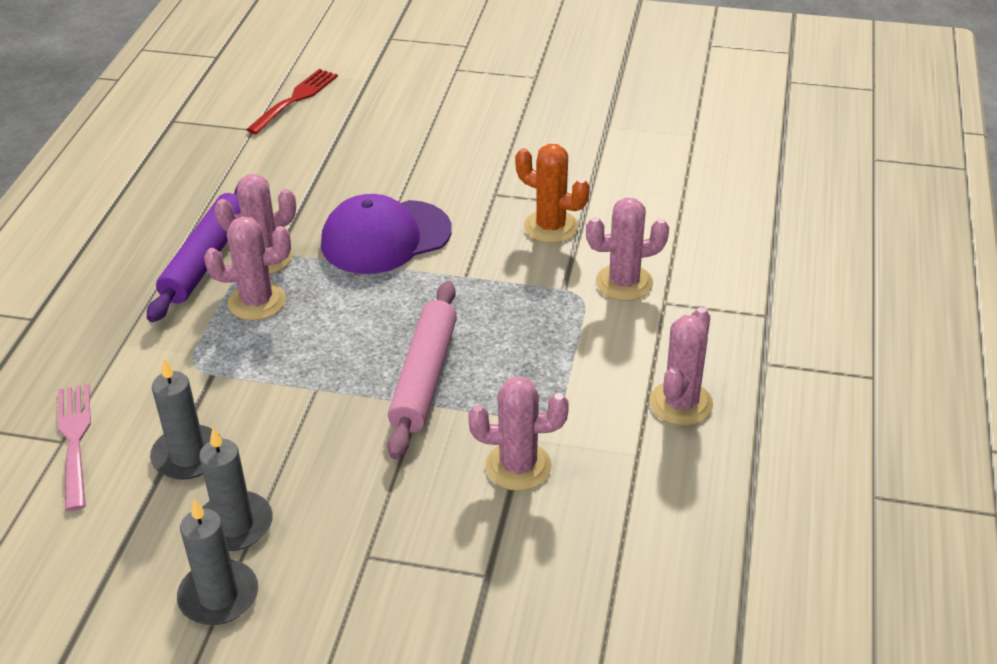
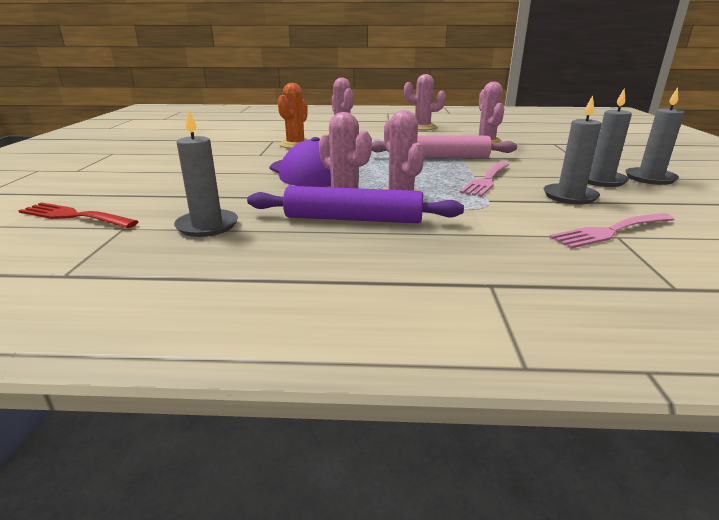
camera: 100 degrees left, 15 degrees down
(234, 172) = (207, 226): none -> grey candle
(286, 394) = (486, 180): none -> pink fork

